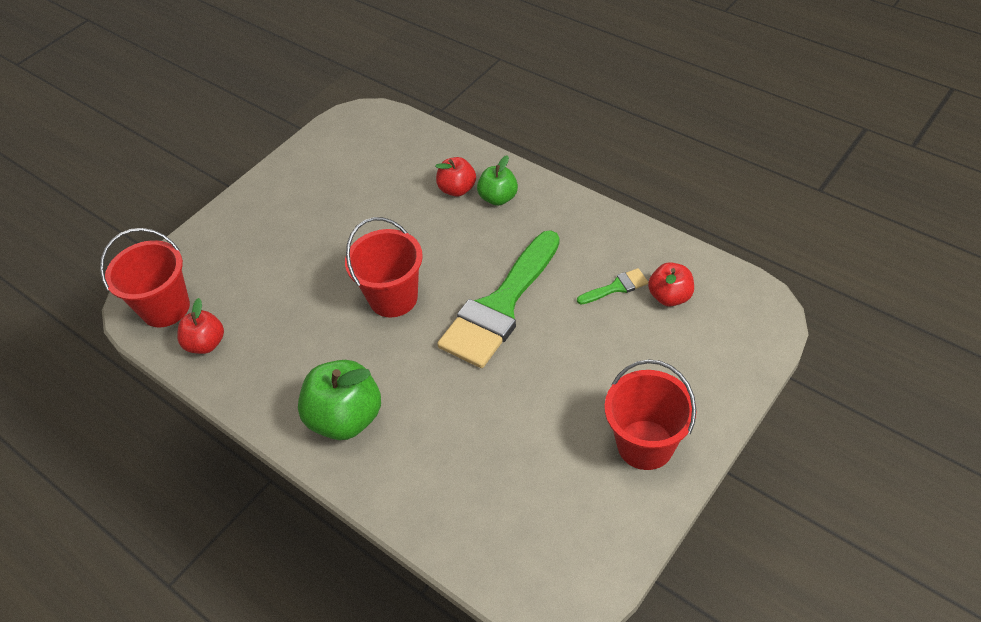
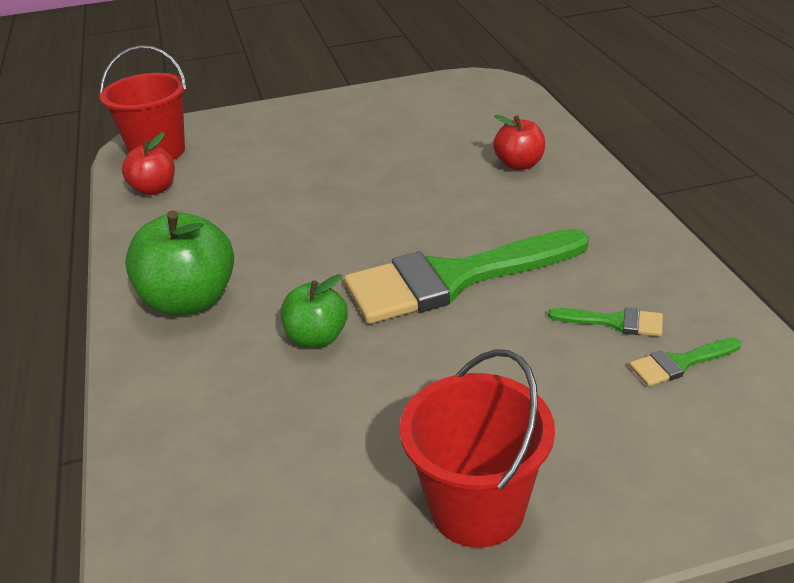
camera: 35 degrees right, 15 degrees down
(393, 298) = (352, 224): red bucket -> none
(498, 198) = (556, 187): green apple -> green apple (317, 338)
(670, 296) = (679, 363): red apple -> green brush

